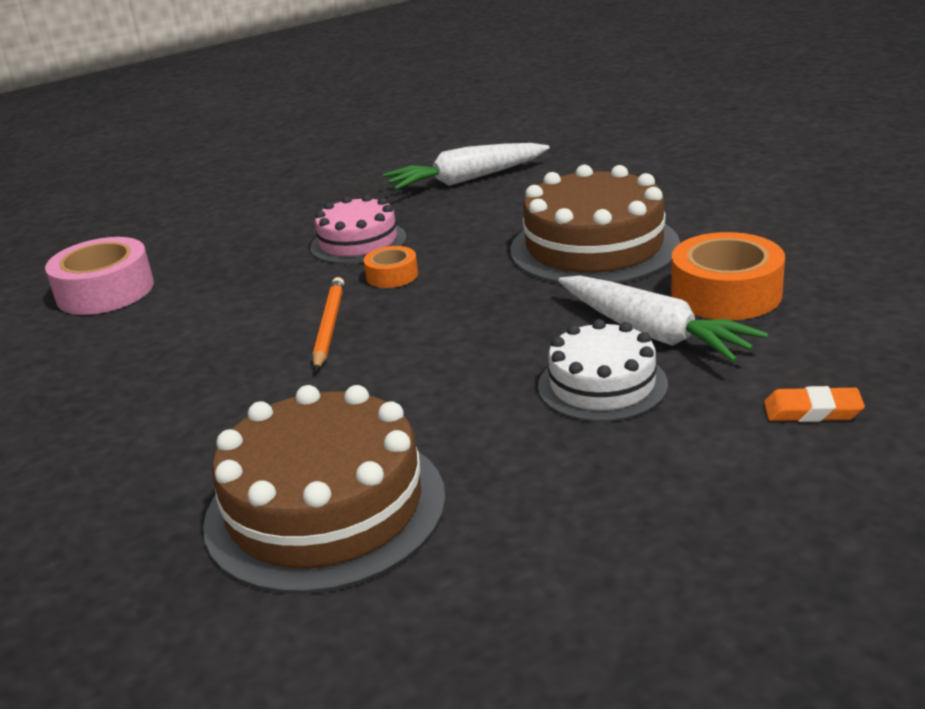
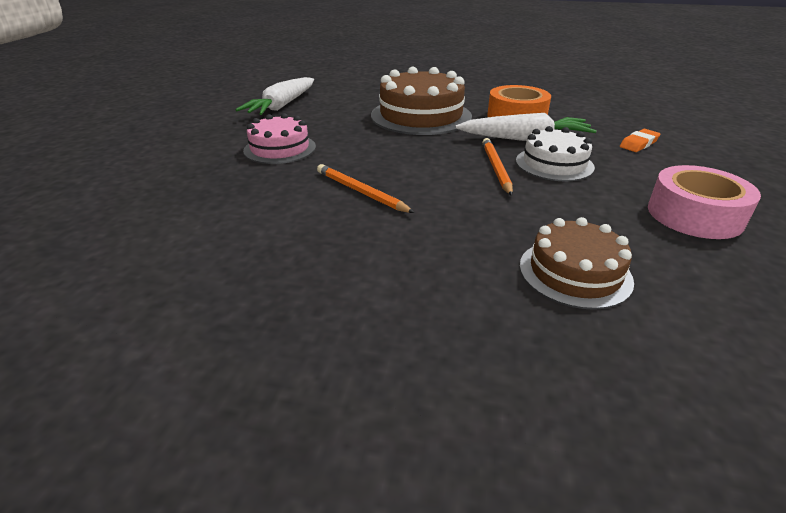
camera: 50 degrees left, 5 degrees up
(105, 291) = (119, 237): pink tape -> pink tape (694, 215)
(325, 508) = (574, 273): brown cake -> brown cake, size x0.61
(392, 275) = (341, 157): orange tape -> none
(517, 359) = (496, 168): none -> orange pencil

